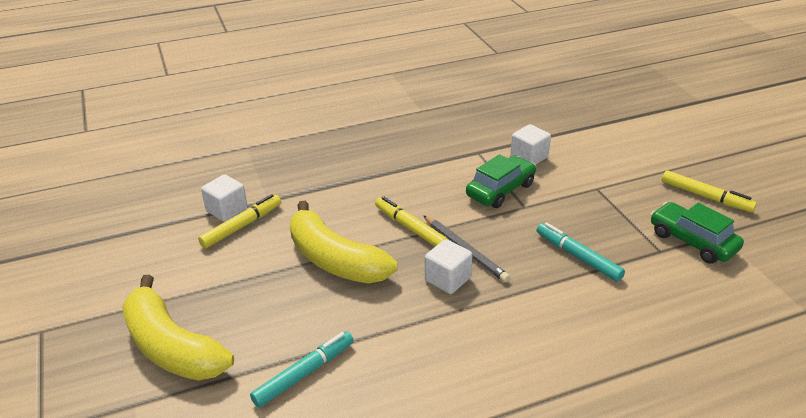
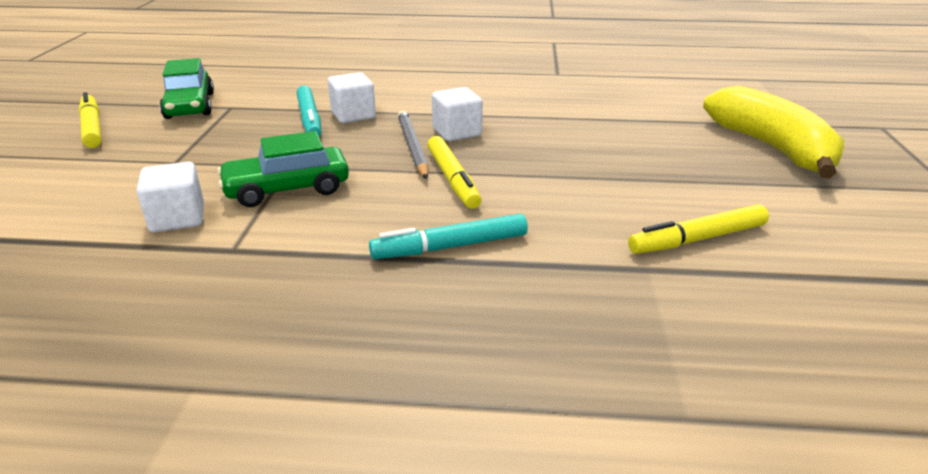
camera: 155 degrees left, 5 degrees down
(227, 210) = (727, 270): white cube -> white cube (353, 115)
(304, 373) = (635, 111): turquoise marker -> turquoise marker (450, 247)
(334, 260) = (571, 172): yellow banana -> none

